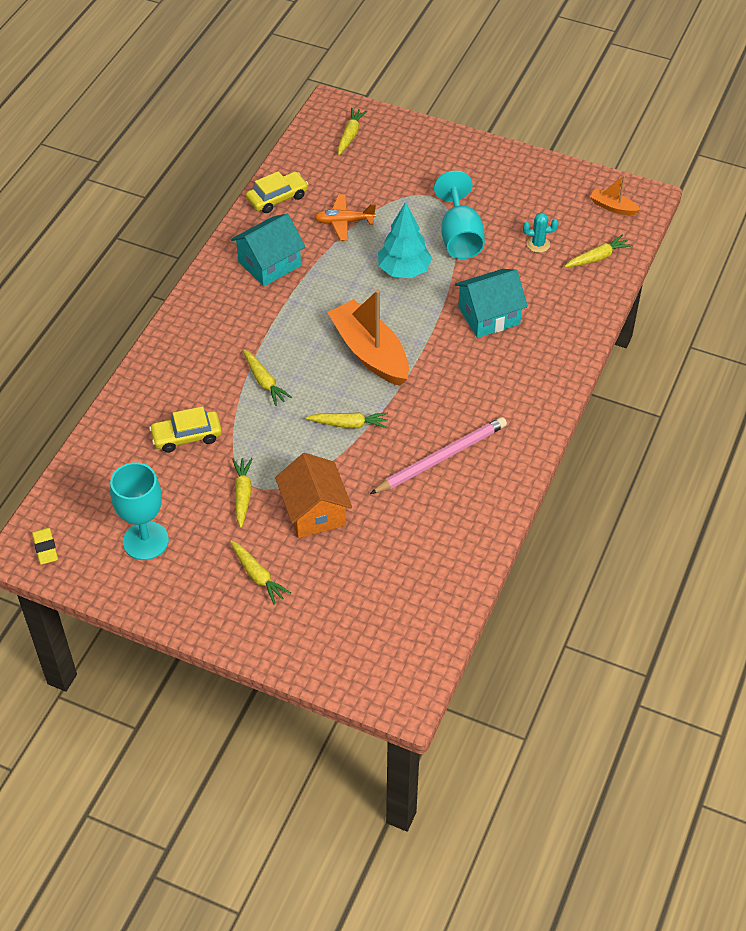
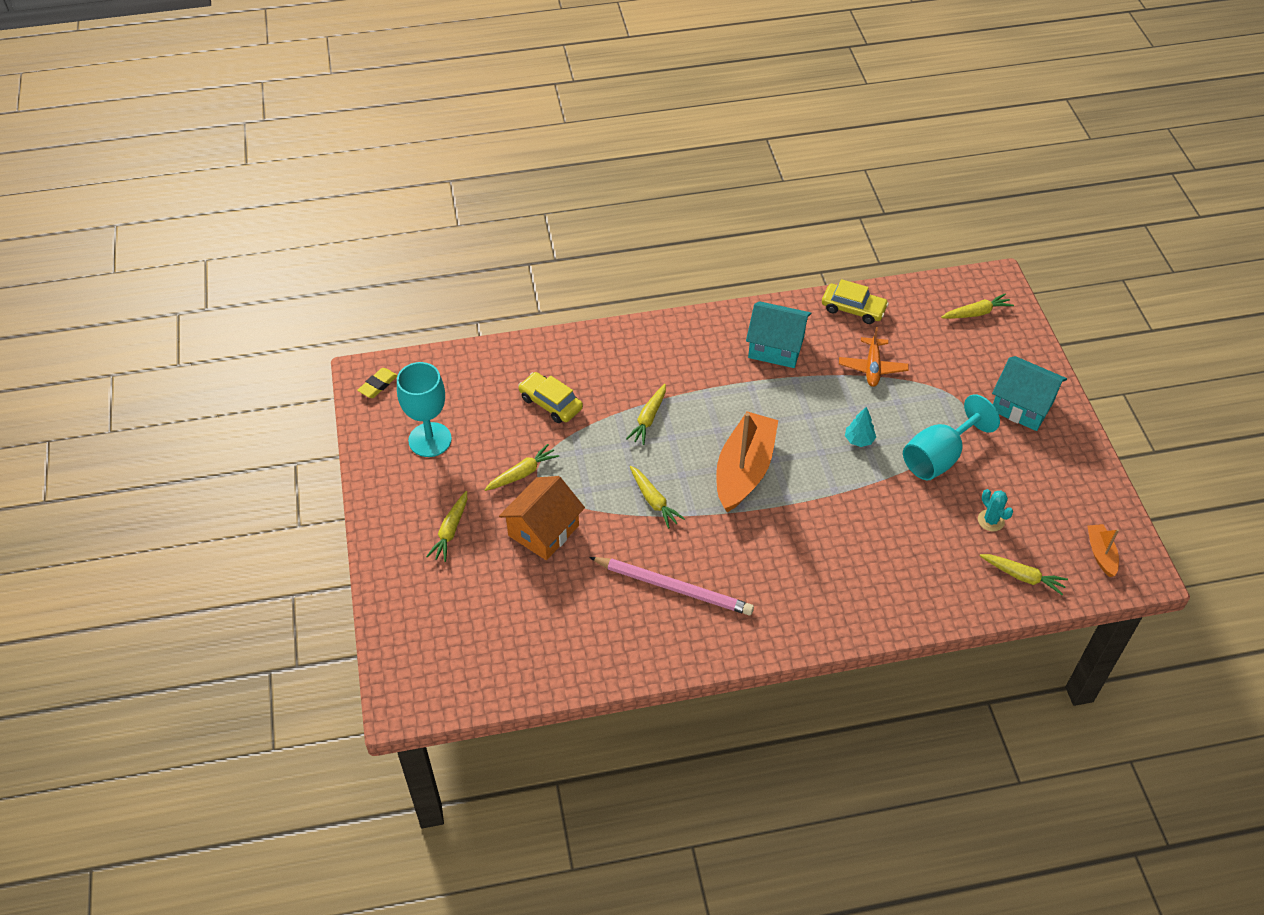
camera: 55 degrees right, 0 degrees up
(344, 222) = (872, 367): orange plane -> orange plane turned 135 degrees counterclockwise
(404, 270) = (859, 440): turquoise tree -> turquoise tree, size x0.54
(489, 316) = (867, 531): turquoise house -> turquoise house (1022, 406)

